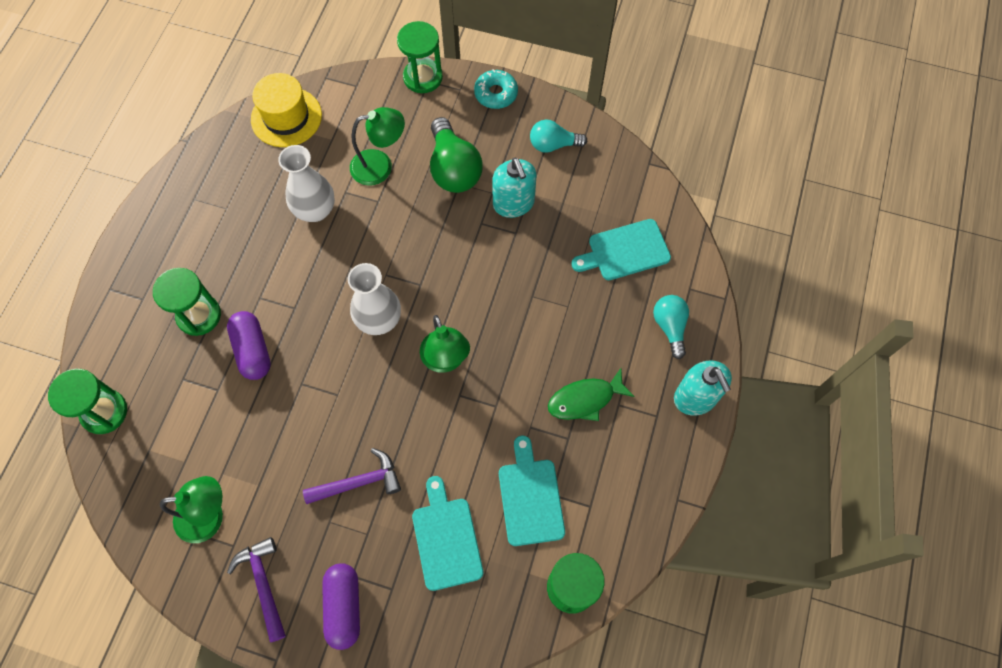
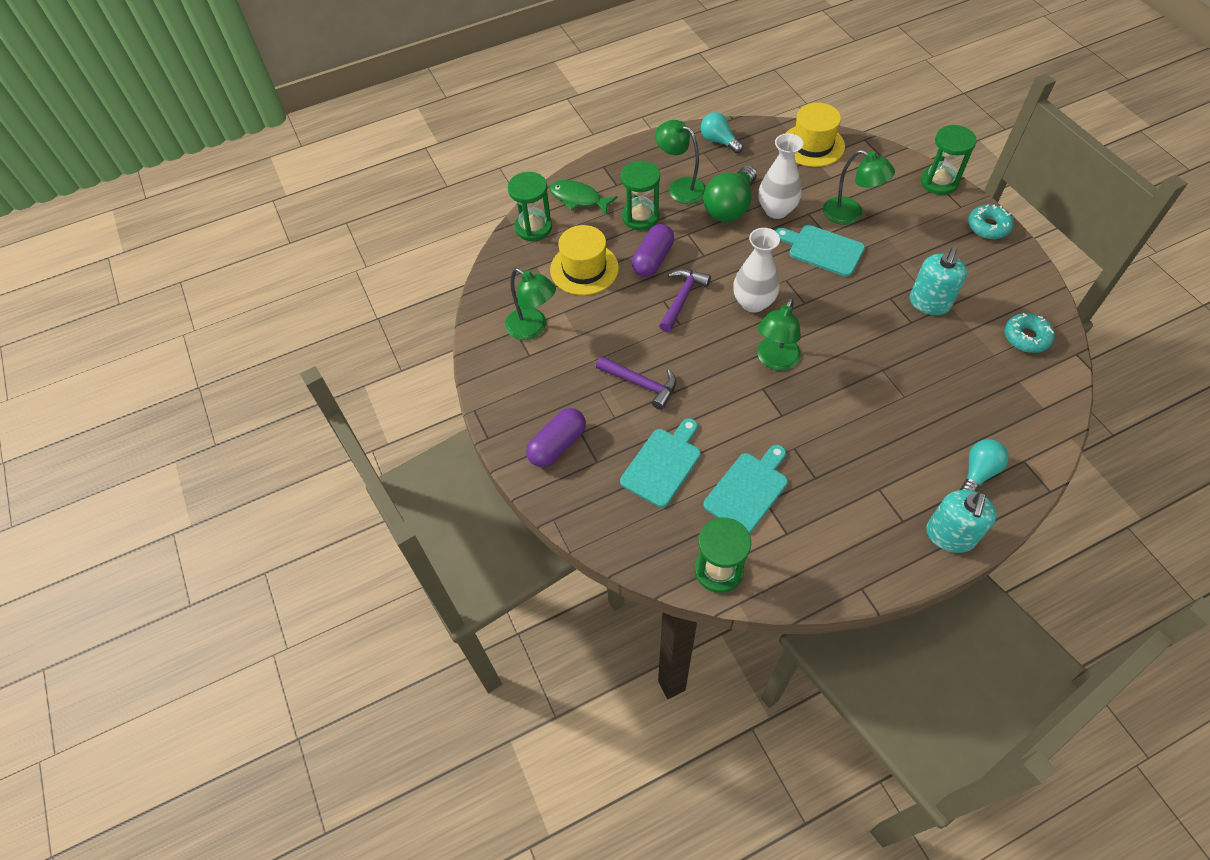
camera: 50 degrees right, 10 degrees down
(198, 414) = (584, 269): none -> yellow hat
(207, 254) = (680, 187): none -> green lamp
(264, 584) = (524, 391): purple hammer -> purple hammer (682, 298)
(453, 169) = (904, 251): green light bulb -> green light bulb (730, 207)
(553, 145) = (1002, 288): turquoise light bulb -> turquoise light bulb (719, 141)
(585, 399) = (855, 464): green fish -> green fish (578, 198)
(605, 177) = (1026, 337): none -> turquoise donut
(625, 251) = (992, 396): turquoise cutting board -> turquoise cutting board (822, 249)

